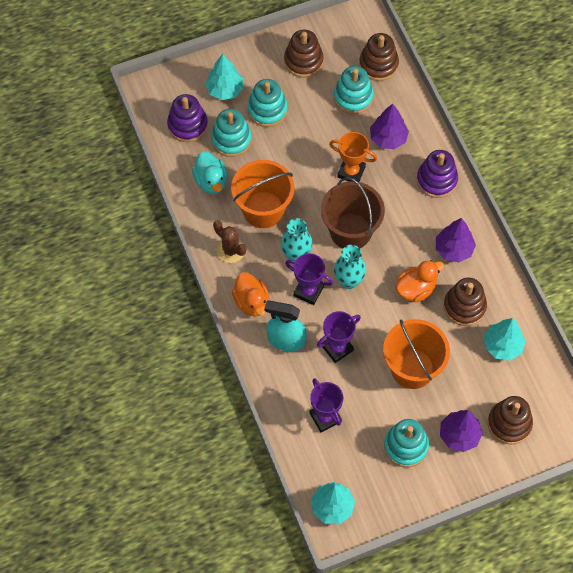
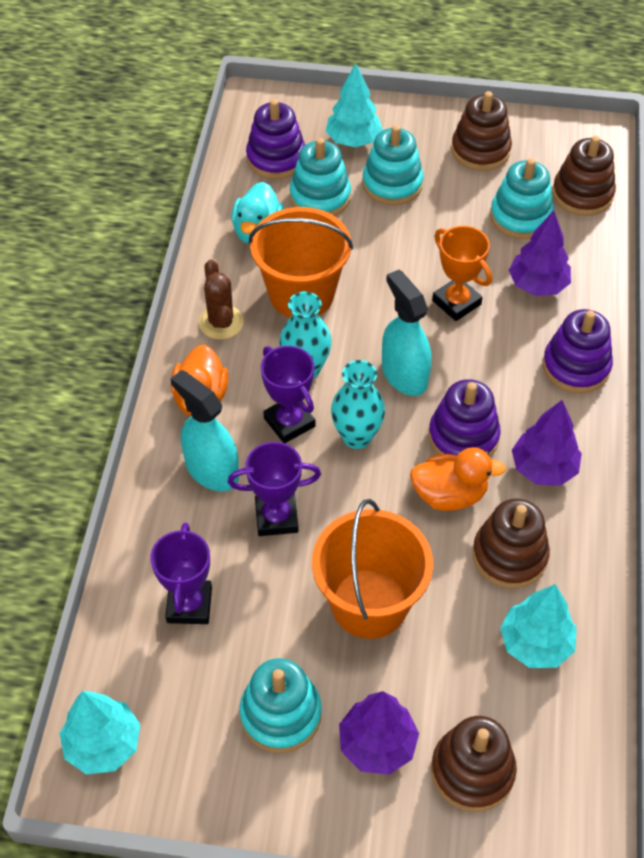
camera: 30 degrees right, 10 degrees down
(350, 231) = (404, 374): brown bucket -> turquoise spray bottle
(403, 252) = (463, 437): none -> purple stacking toy

